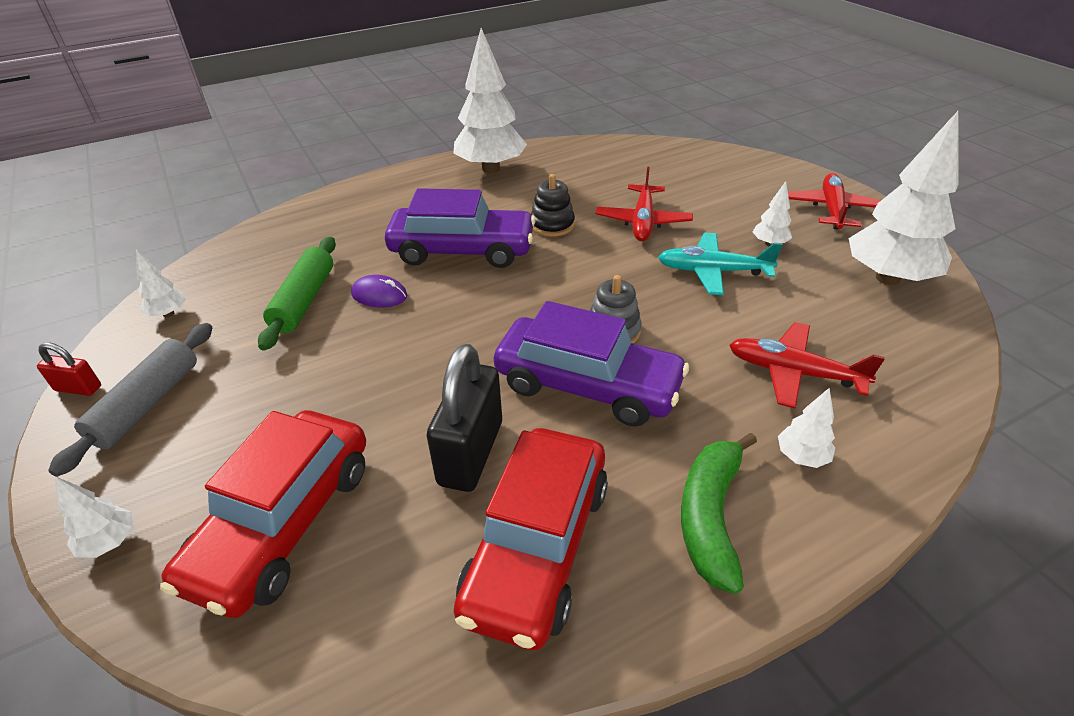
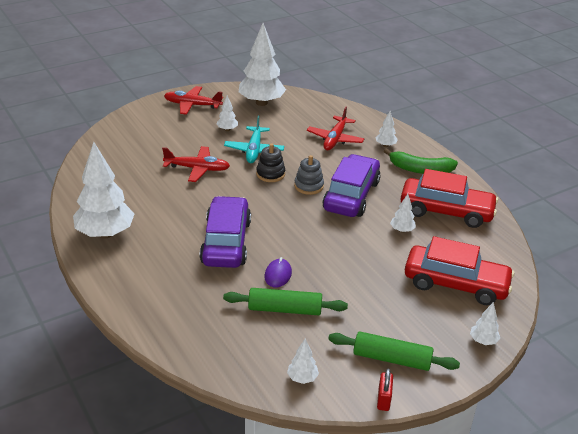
camera: 95 degrees left, 5 degrees down
(147, 404) = (391, 359): grey rolling pin -> green rolling pin
(470, 453) = (402, 230): black padlock -> white tree
(552, 225) = (197, 204): black stacking toy -> black stacking toy (270, 174)

